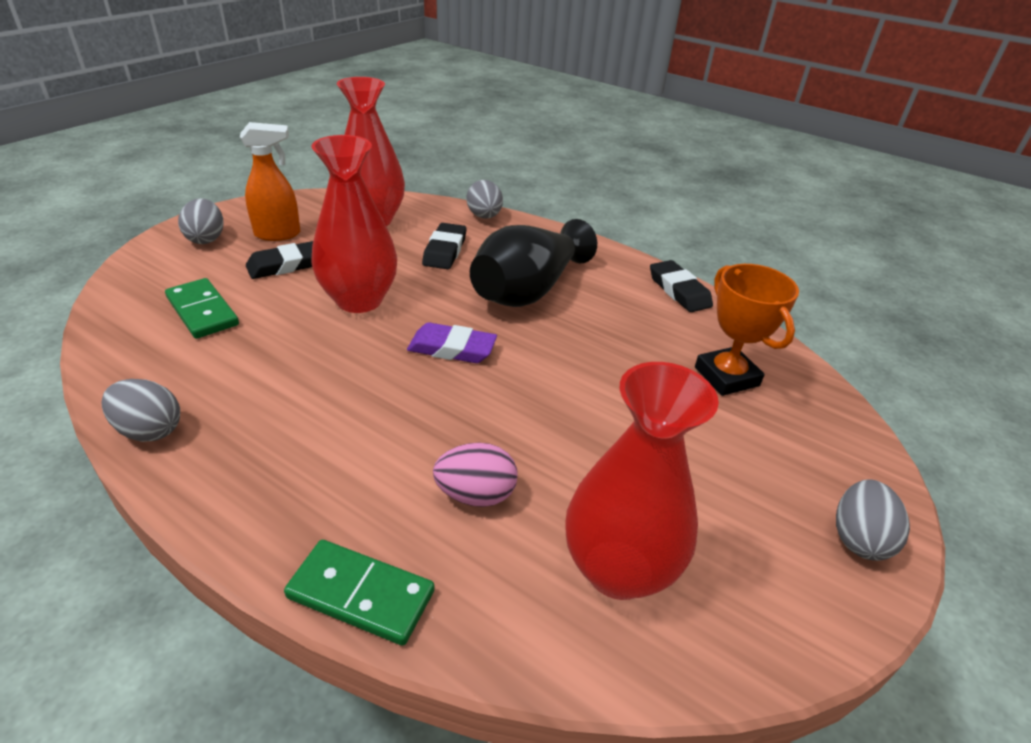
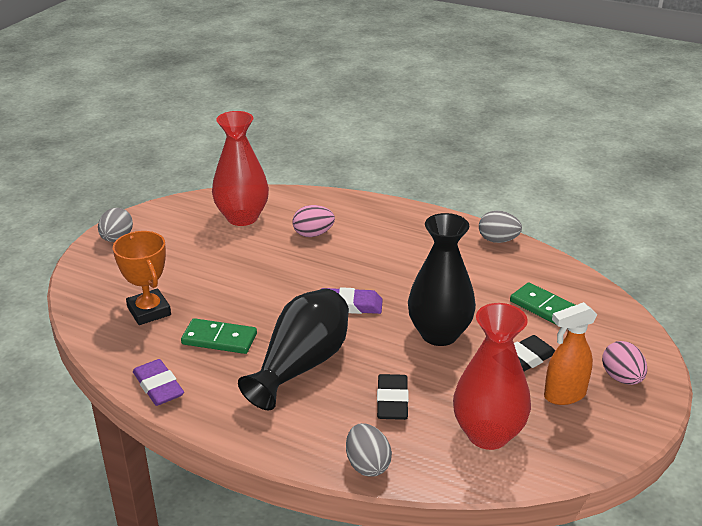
camera: 175 degrees right, 5 degrees down
(206, 239) = (621, 378): grey egg -> pink egg
(359, 300) = (439, 334): red vase -> black vase
(361, 594) = (353, 201): green domino -> green domino (219, 339)
(679, 291) = (158, 386): black eraser -> purple eraser

